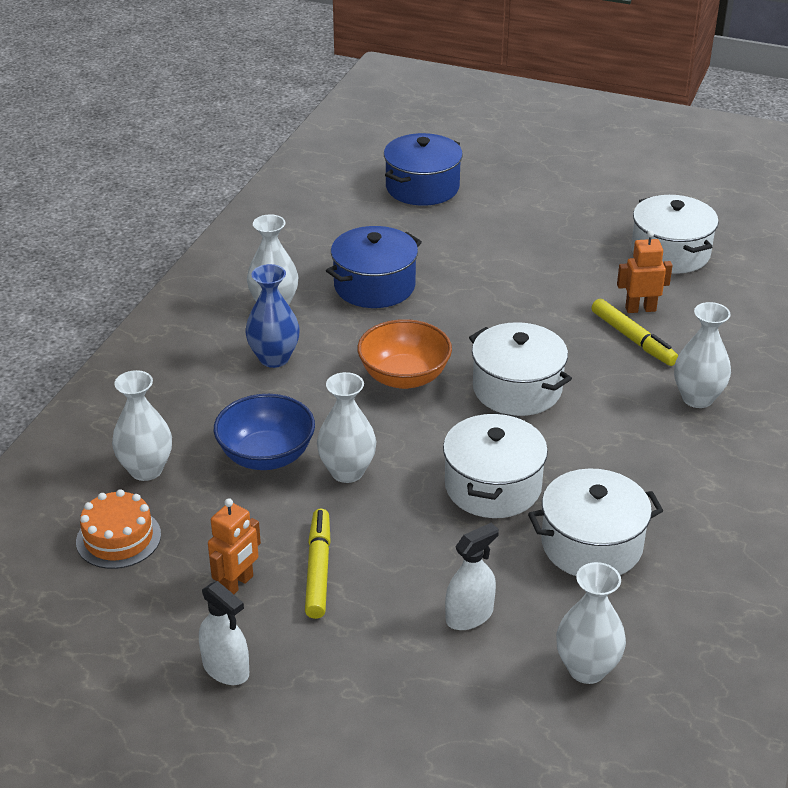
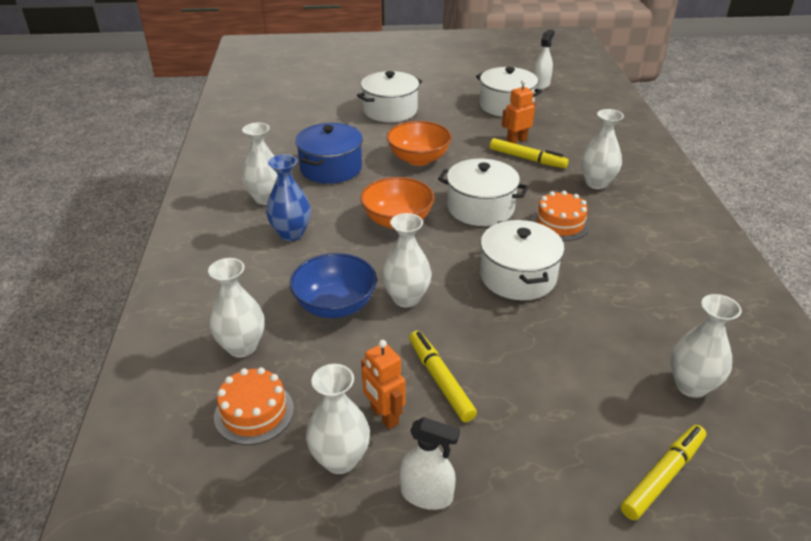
camera: 25 degrees left, 0 degrees up
(169, 609) = (340, 459): none -> white vase
(237, 584) = (384, 416): orange robot -> orange robot turned 135 degrees clockwise
(422, 187) = (319, 102): blue pot -> none
(469, 615) = (579, 376): white spray bottle -> white spray bottle (541, 85)
(471, 740) = (663, 476): none -> yellow marker
(490, 302) = (418, 159): none -> orange bowl
(591, 544) = (616, 295): white pot -> white pot (390, 110)
(600, 437) = (560, 223): none -> orange cake

